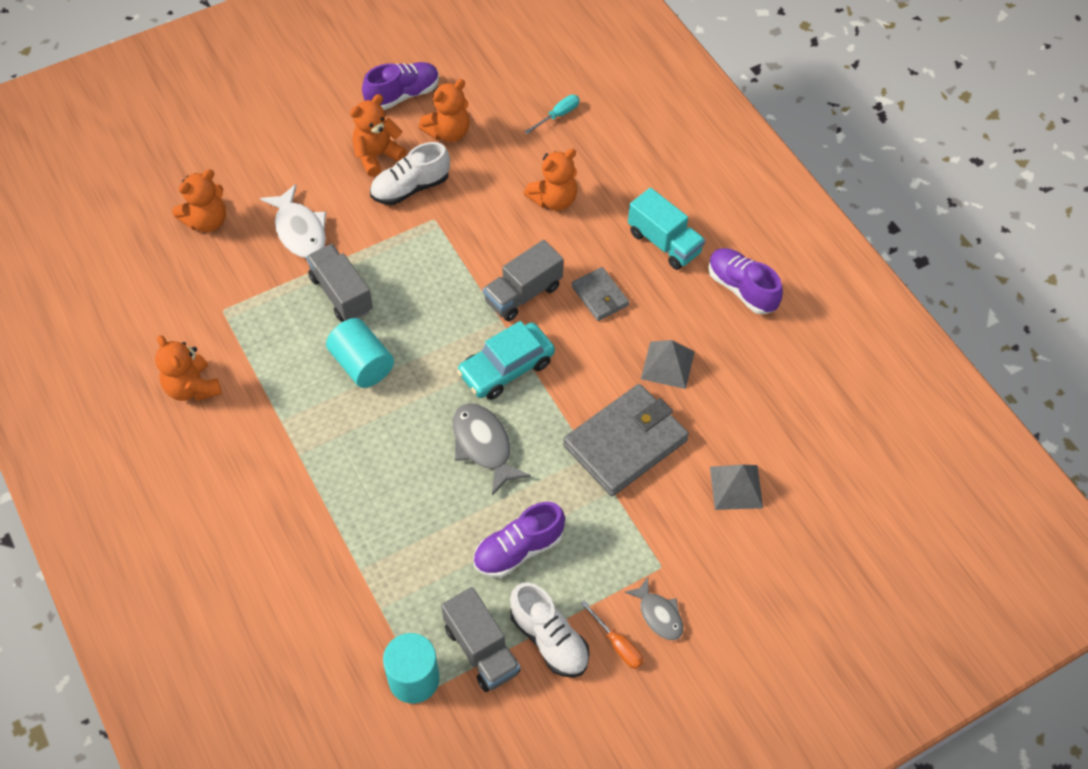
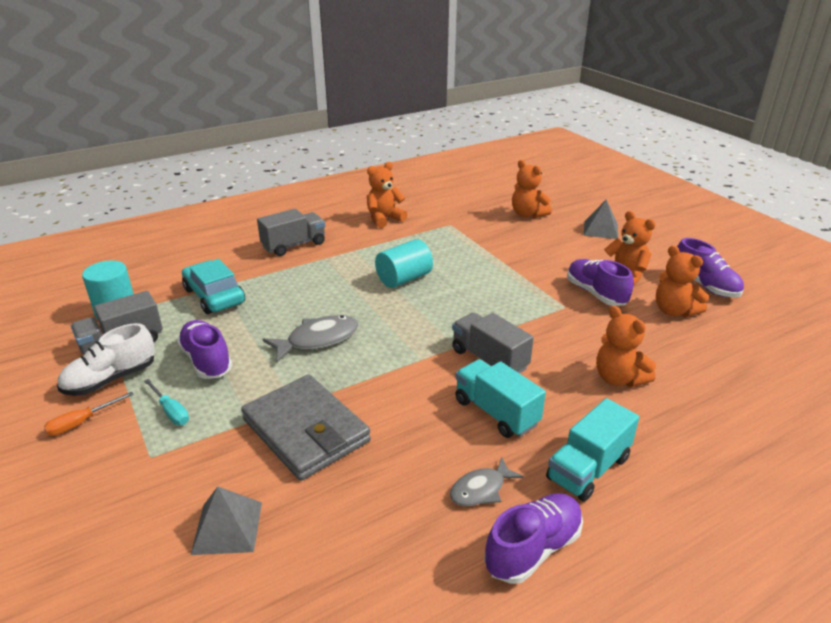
camera: 90 degrees right, 25 degrees down
(299, 230) = (531, 247): white fish -> none
(341, 294) = (472, 267): grey truck -> grey truck (294, 245)
(410, 188) = (595, 293): white shoe -> purple shoe
(506, 368) = (401, 351): turquoise car -> turquoise car (214, 296)
(558, 115) = (743, 381): turquoise screwdriver -> turquoise screwdriver (171, 411)
(599, 296) = (496, 412): grey wallet -> turquoise truck
(658, 614) = (97, 453): grey fish -> grey fish (481, 489)
(668, 365) = (406, 467): grey pyramid -> grey pyramid (600, 230)

